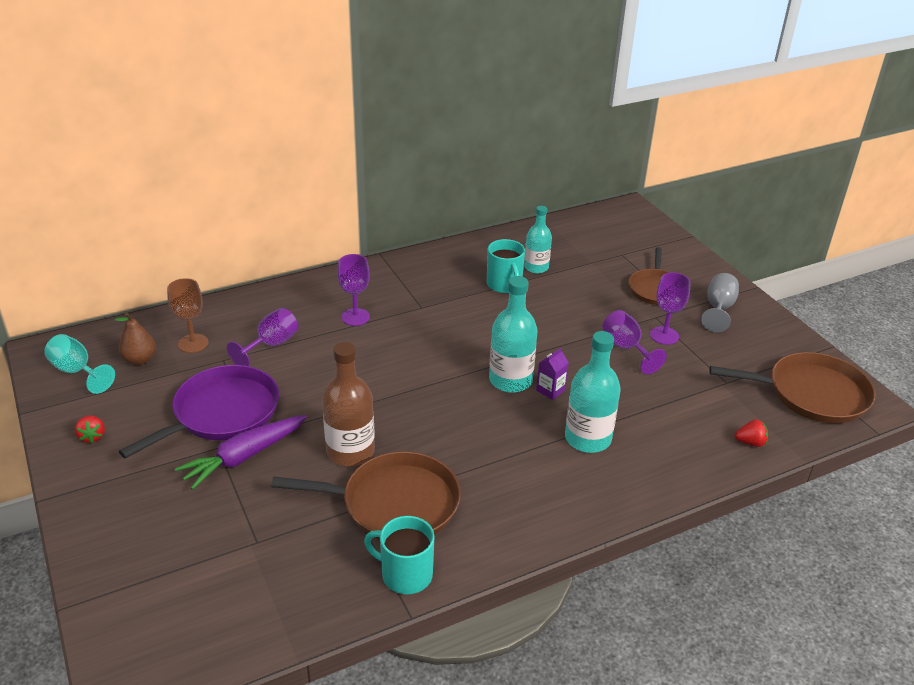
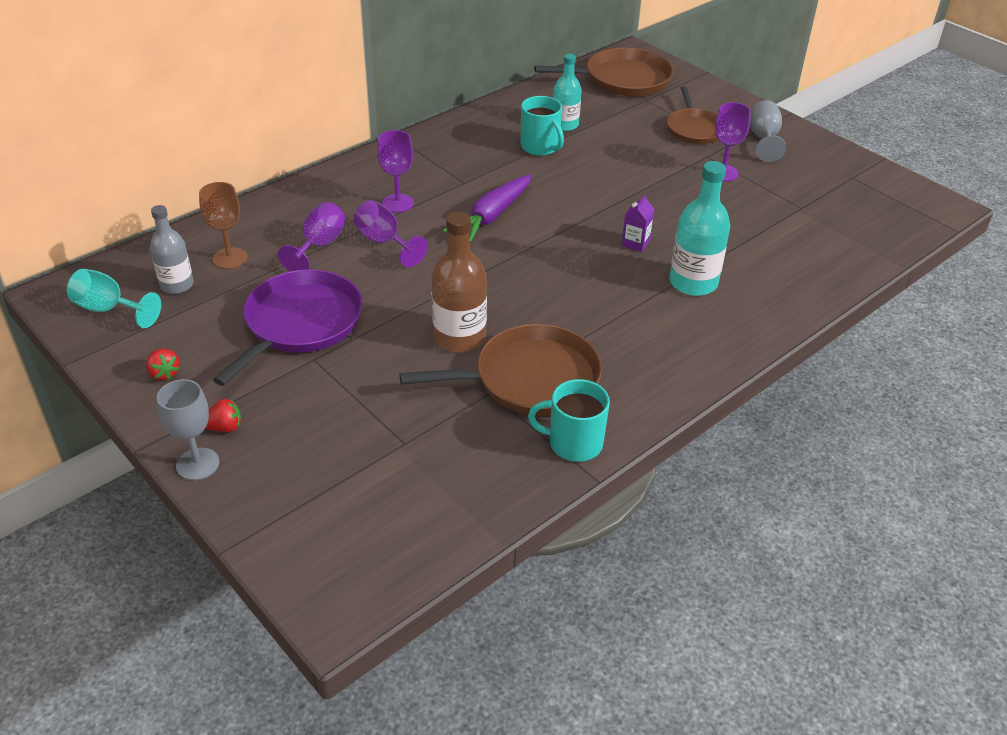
camera: 15 degrees left, 5 degrees up
(79, 524) = (197, 464): none -> grey goblet
(140, 359) = (177, 285): brown pear -> grey bottle
(244, 457) = (347, 363): purple carrot -> purple carrot (491, 216)
(510, 380) = (591, 240): turquoise bottle -> none
(626, 348) = (691, 191): purple goblet -> purple goblet (385, 242)
(750, 442) = (847, 259): red strawberry -> red strawberry (225, 427)
(811, 394) = (884, 205): brown pan -> brown pan (622, 80)

